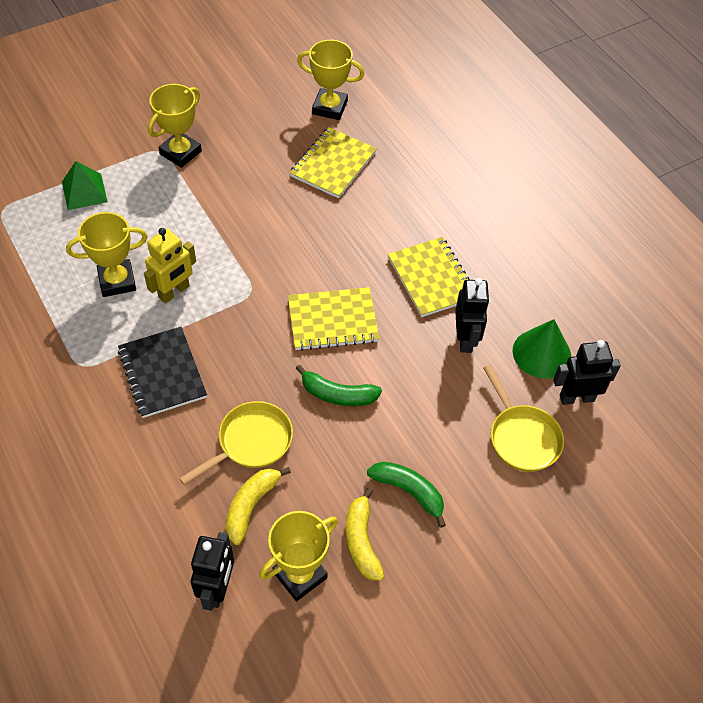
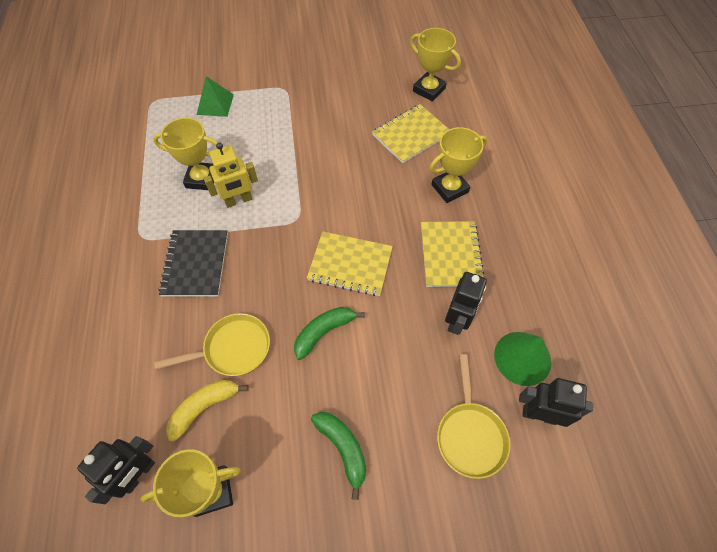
camera: 25 degrees right, 5 degrees up
(180, 152) = (298, 94): yellow trophy -> yellow trophy (449, 188)
(338, 394) = (324, 332): green banana -> green banana turned 105 degrees clockwise
(361, 541) = (279, 481): yellow banana -> none

